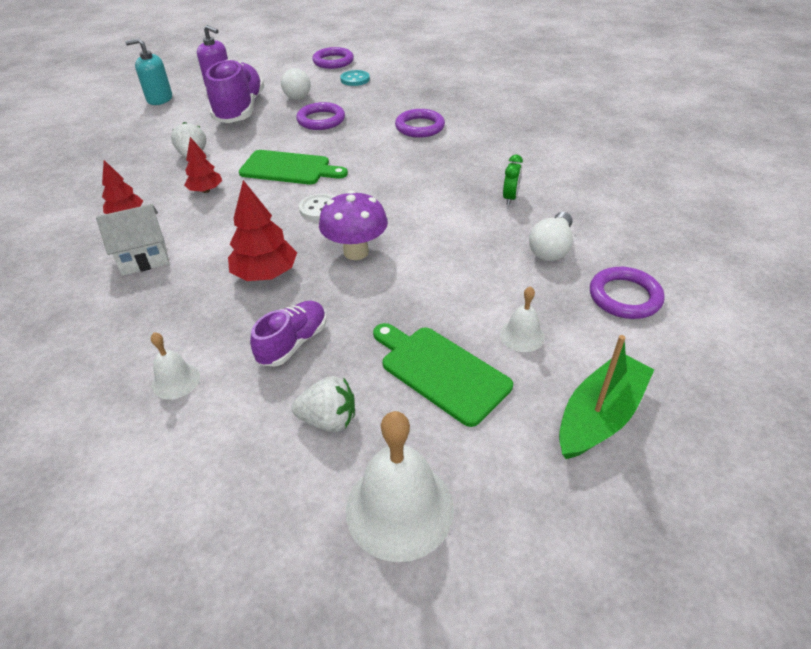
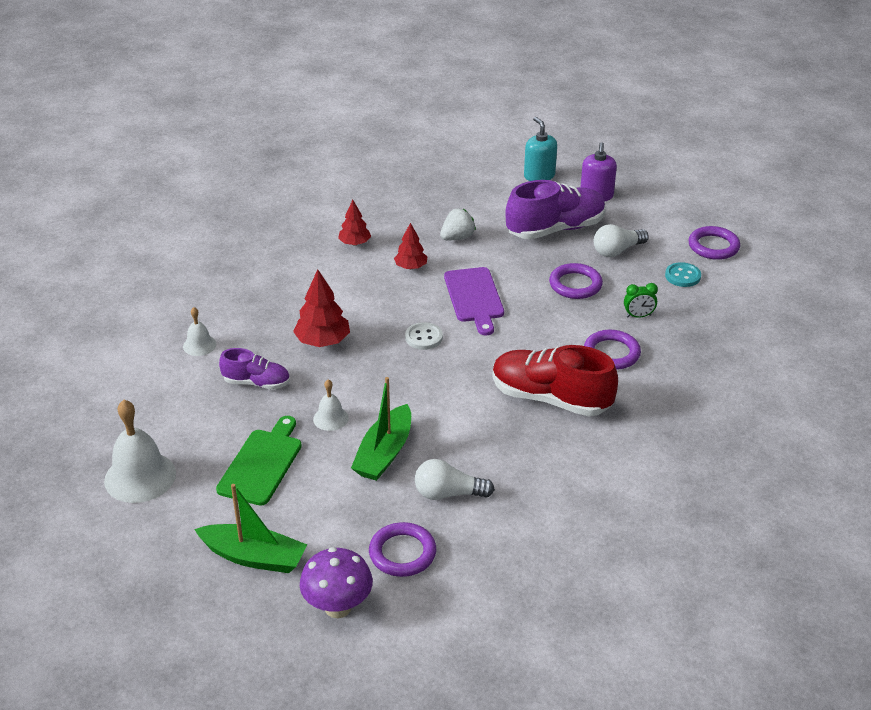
camera: 65 degrees right, 5 degrees down
(144, 257) = (309, 276): white house -> none
(289, 168) = (474, 297): green cutting board -> purple cutting board
(328, 420) = (195, 424): white strawberry -> none
(356, 252) = (376, 378): purple mushroom -> purple mushroom (338, 607)
(455, 166) = (550, 399): none -> red shoe
(473, 274) = (384, 453): none -> green boat
(510, 198) = (516, 449): green clock -> green clock (638, 316)
(522, 335) = (321, 498): white bell -> white bell (330, 418)

